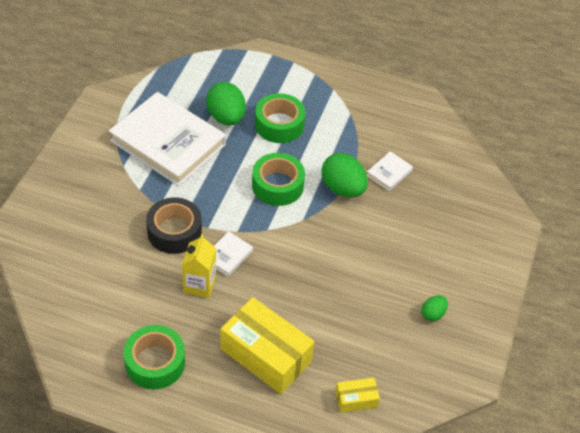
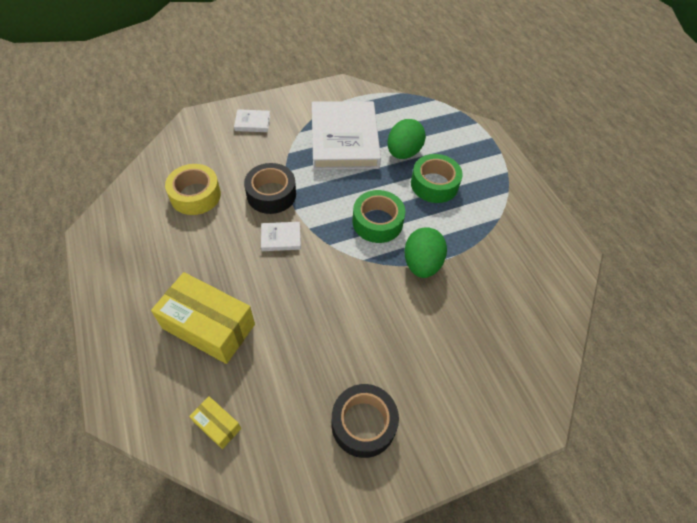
camera: 50 degrees right, 5 degrees up
(116, 284) = (195, 195): none -> yellow tape
(155, 362) = (144, 262): green tape -> none
(199, 284) = (238, 240): yellow carton -> none
(265, 355) = (208, 326): yellow box -> yellow box turned 60 degrees counterclockwise
(389, 173) = (474, 284): white book -> white book (252, 123)
(433, 314) = (363, 424): green egg -> black tape

